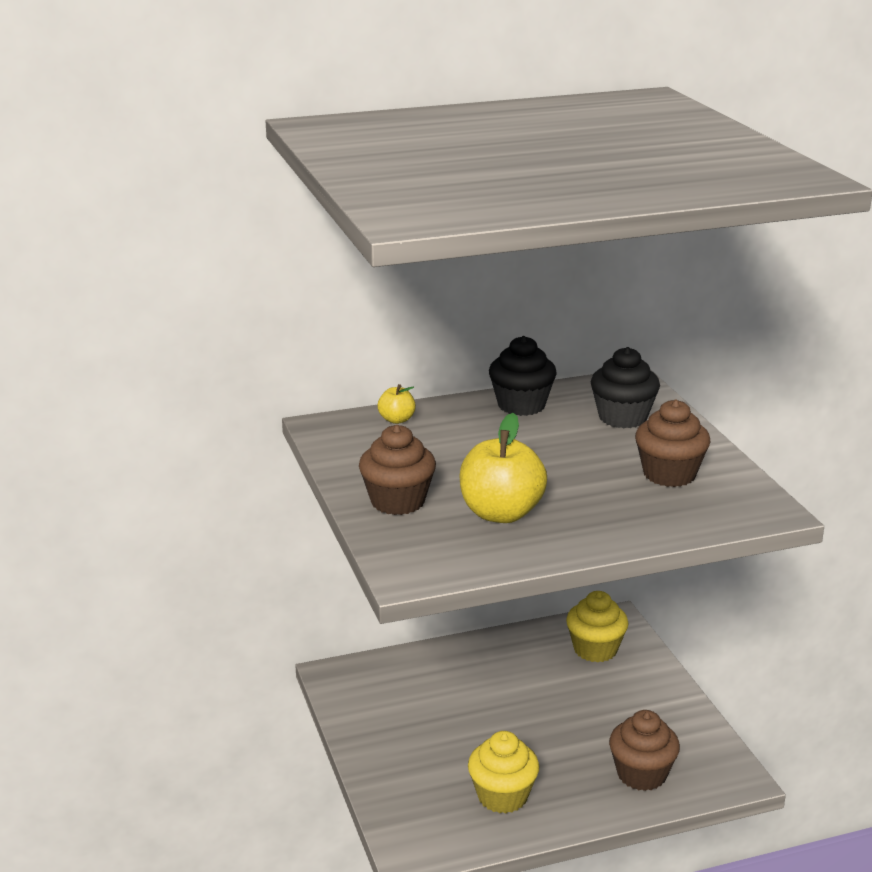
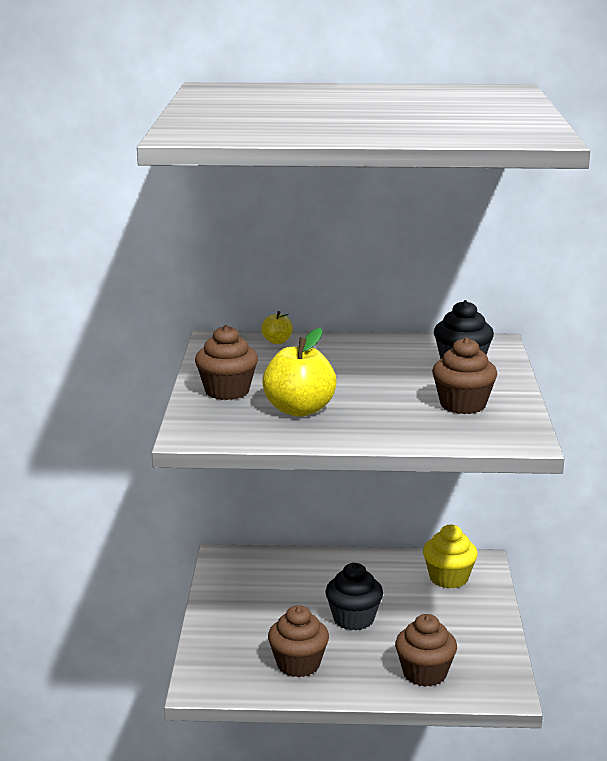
camera: 20 degrees right, 5 degrees down
(502, 796) = (298, 665): yellow cupcake -> brown cupcake
(521, 405) = (385, 345): black cupcake -> black cupcake (353, 619)

